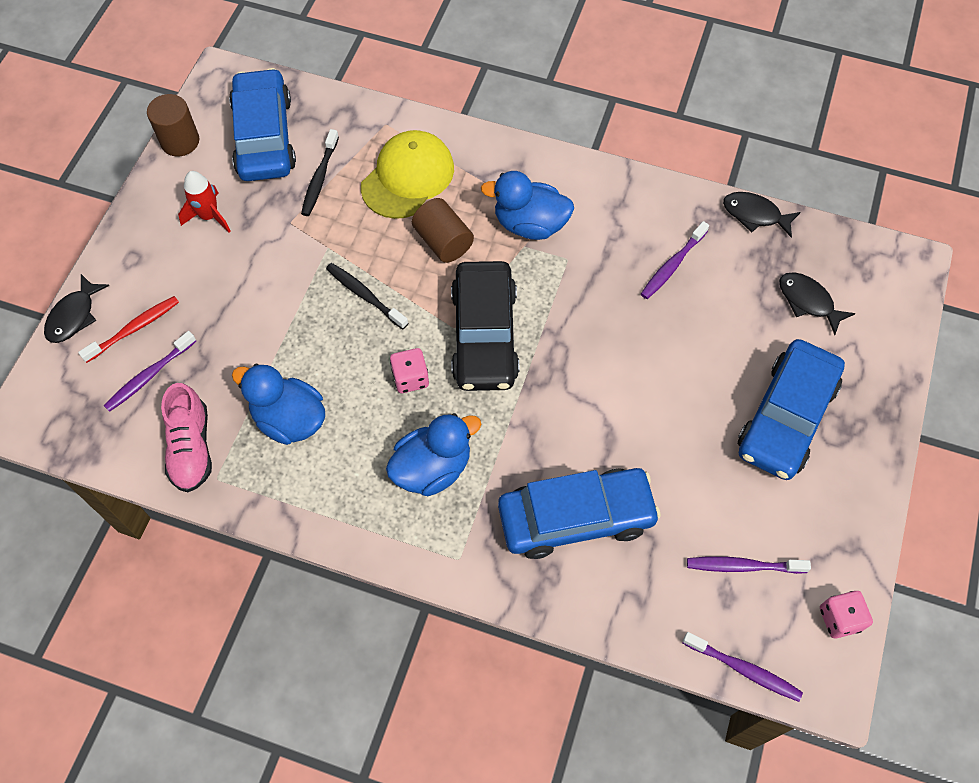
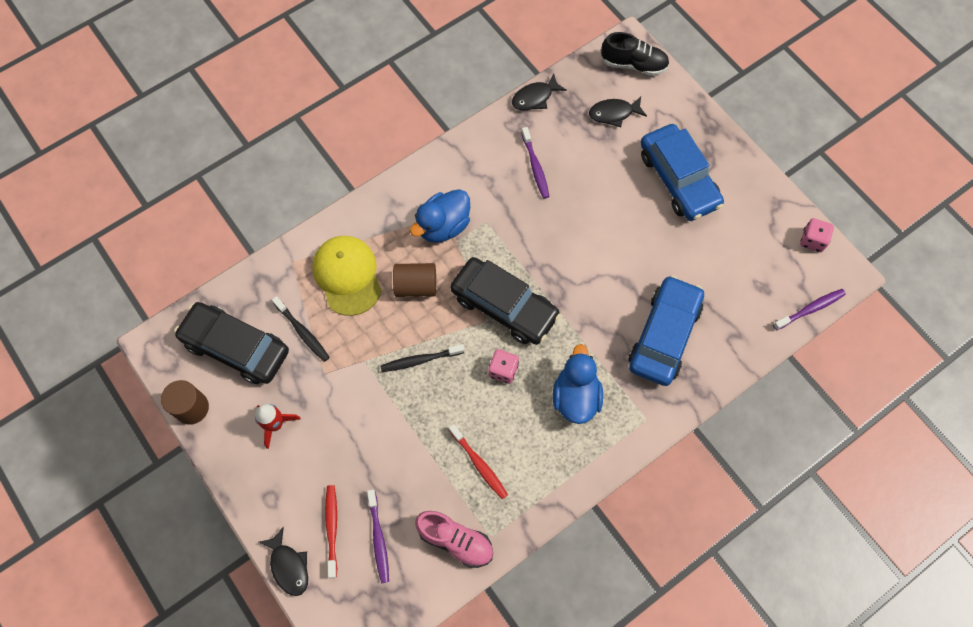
camera: 55 degrees left, 5 degrees up
(264, 136) = (236, 347): blue car -> black car
(289, 419) = (479, 464): blue duck -> red toothbrush
(743, 566) = (752, 267): purple toothbrush -> none
(889, 284) = (633, 64): none -> black shoe

